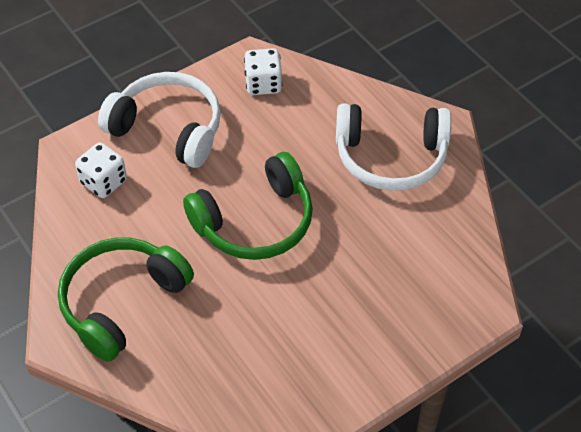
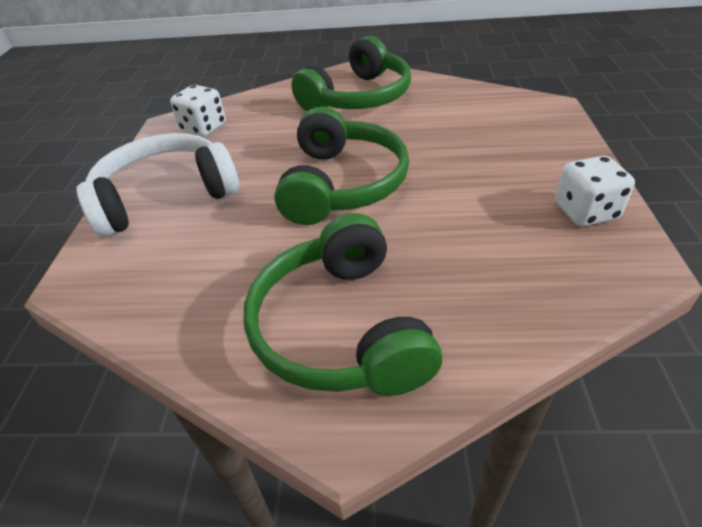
camera: 50 degrees left, 10 degrees down
(103, 182) = (160, 270): white dice -> white dice (585, 212)
(391, 157) = (358, 97): white headphones -> green headphones

